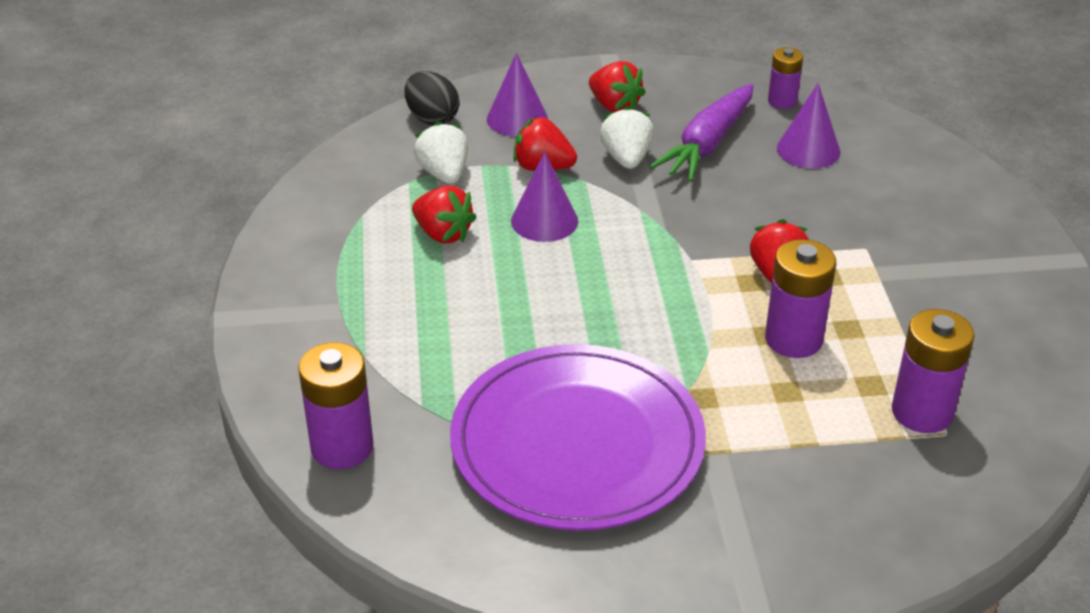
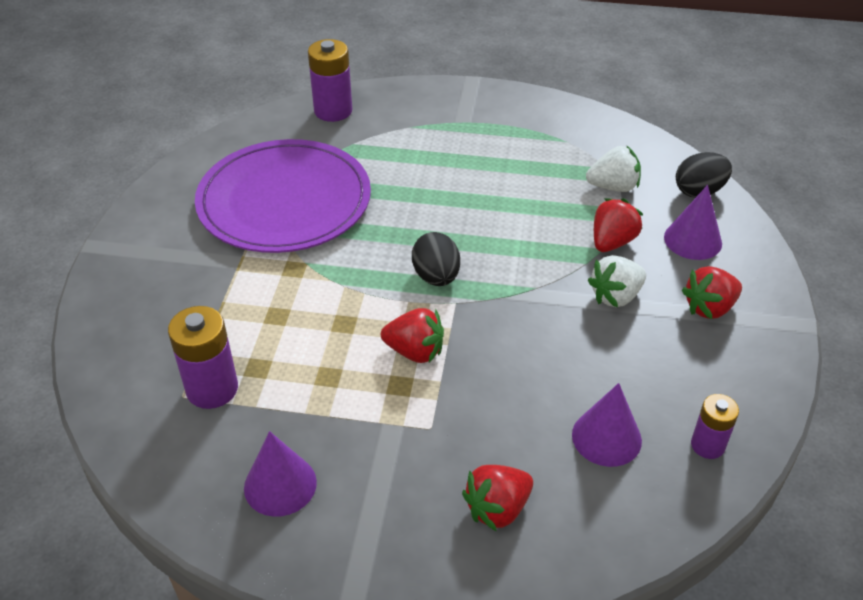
camera: 105 degrees right, 5 degrees up
(443, 234) = (532, 176): red strawberry -> red strawberry (497, 508)
(544, 221) = (534, 229): purple cone -> purple cone (280, 485)
(626, 158) = (616, 296): white strawberry -> white strawberry turned 135 degrees clockwise
(658, 280) = (436, 277): none -> black egg
(707, 144) = (630, 359): purple carrot -> none
(793, 339) = (331, 337): purple battery -> none

